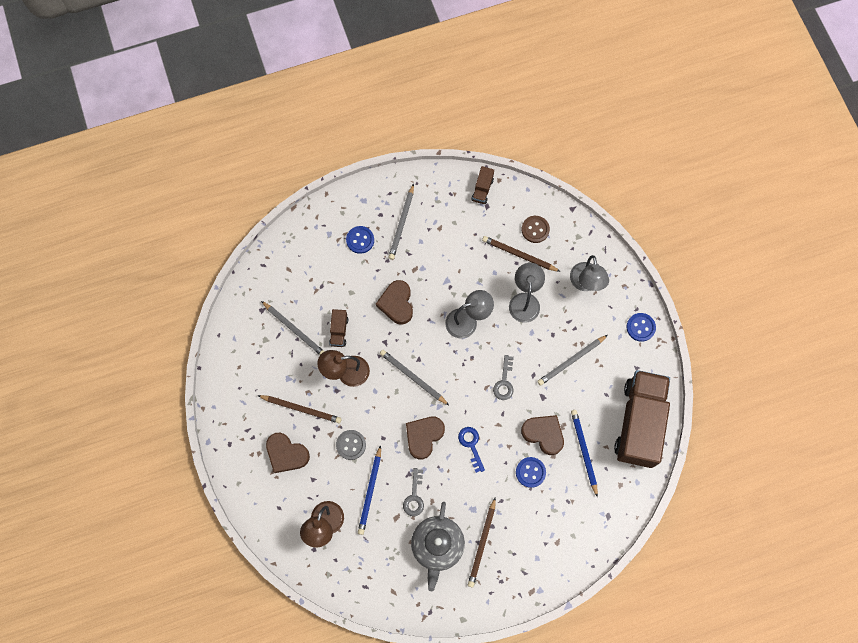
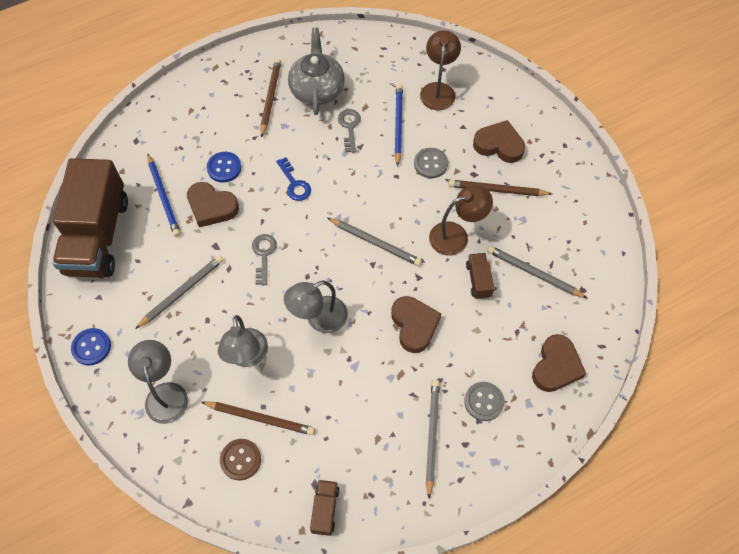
camera: 170 degrees right, 10 degrees down
(360, 240) = (483, 402): blue button -> grey button
(424, 436) = (350, 184): brown heart -> brown heart (556, 366)

